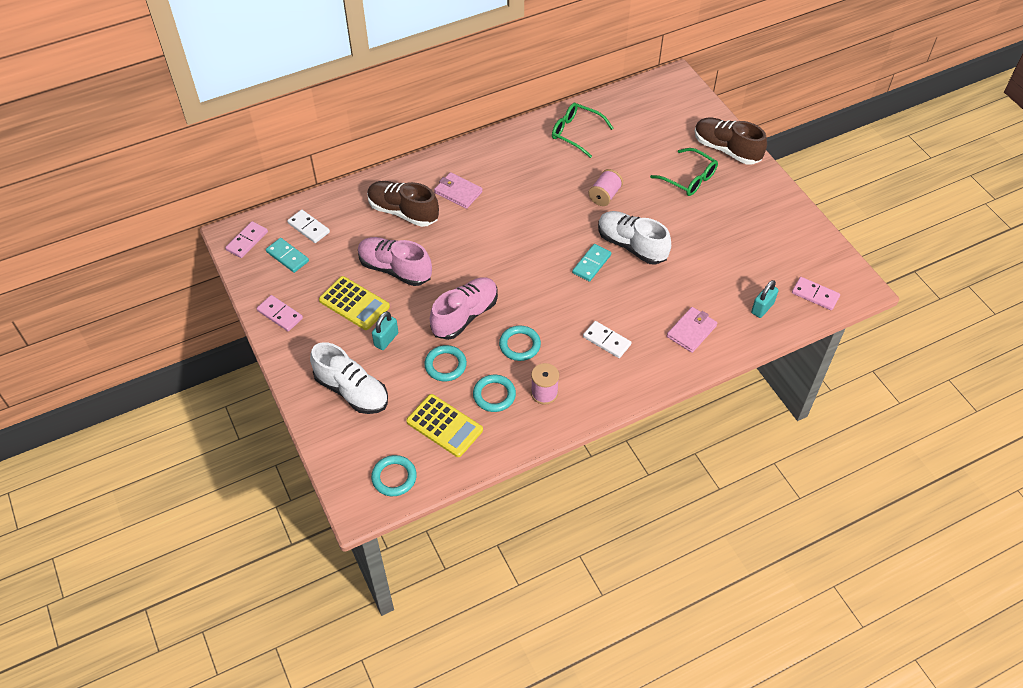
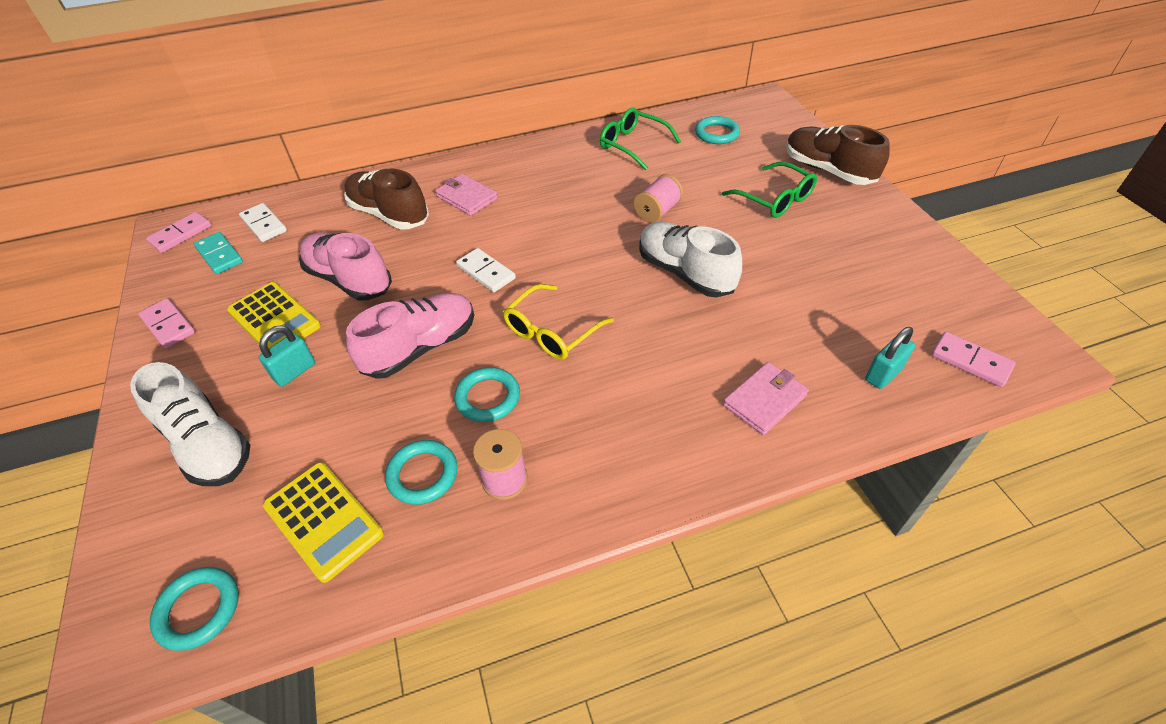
camera: 10 degrees right, 5 degrees down
(445, 365) = (365, 418): turquoise ring -> turquoise ring (716, 133)
(549, 297) = (552, 332): none -> yellow glasses
(591, 264) = (623, 292): turquoise domino -> none
(606, 341) = (625, 403): white domino -> white domino (486, 272)

